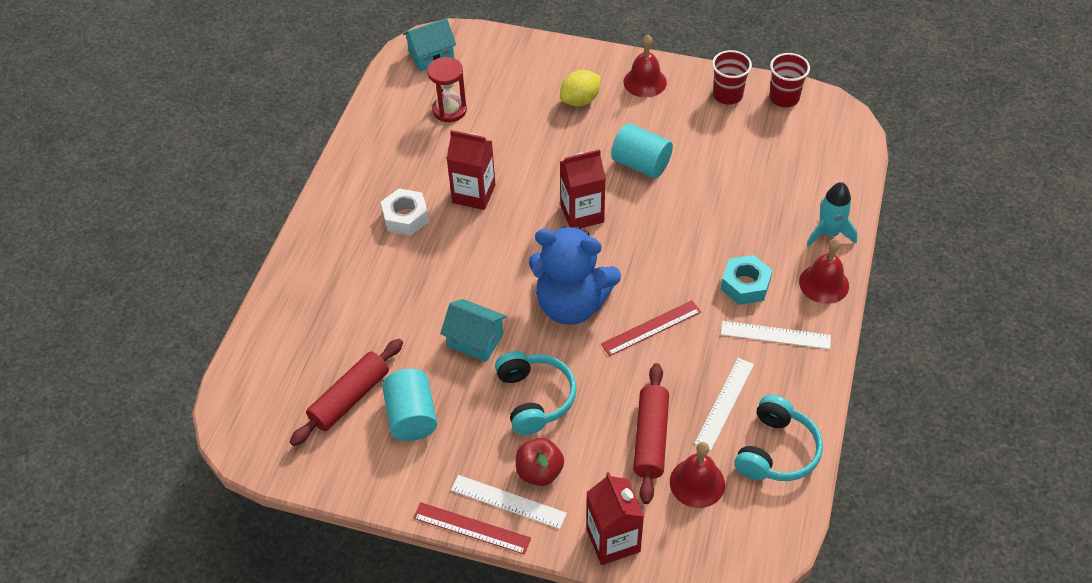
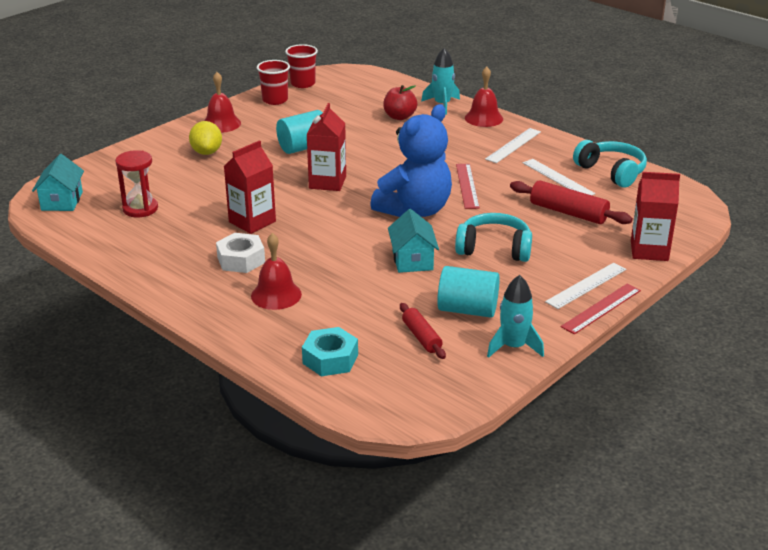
camera: 65 degrees left, 20 degrees down
(350, 398) = (421, 337): red rolling pin -> red rolling pin, size x0.63
(368, 475) = (513, 347): none -> turquoise rocket
(475, 340) = (412, 260): turquoise house -> turquoise house turned 60 degrees counterclockwise
(539, 472) = (567, 265): red apple -> red apple (399, 117)
(697, 483) = (619, 206): red bell -> red bell (276, 295)
(745, 285) = (460, 143): turquoise nut -> turquoise nut (330, 359)

